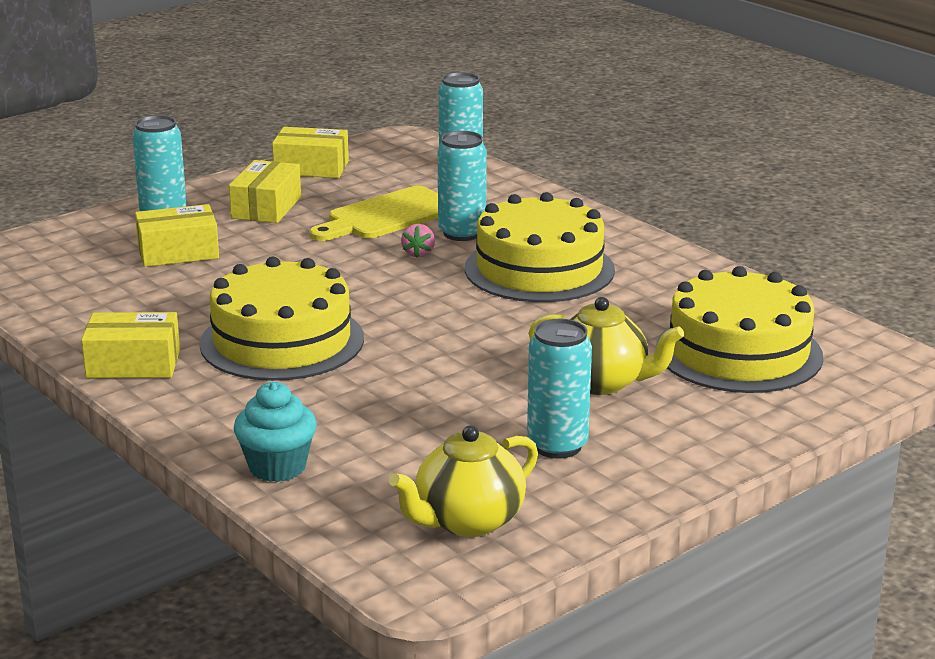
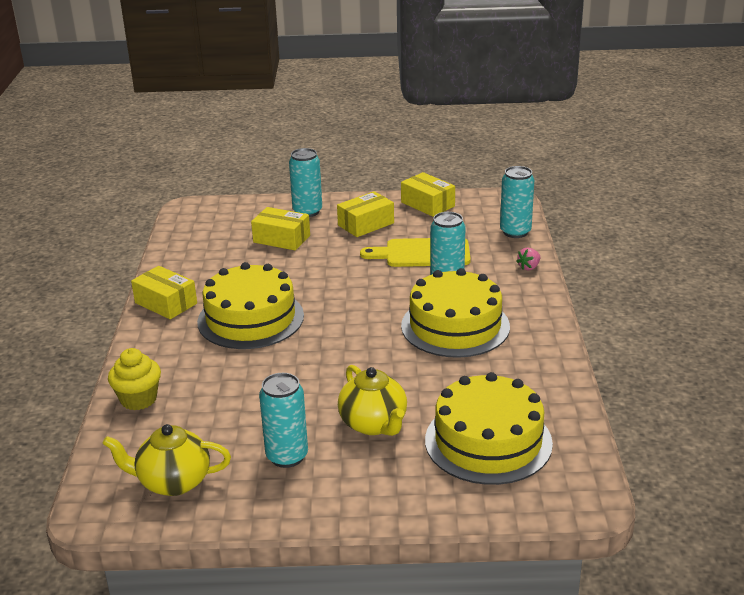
camera: 40 degrees right, 5 degrees up
(277, 467) = (138, 399): turquoise cupcake -> yellow cupcake
(418, 254) = (402, 287): pink strawberry -> pink strawberry (529, 267)

